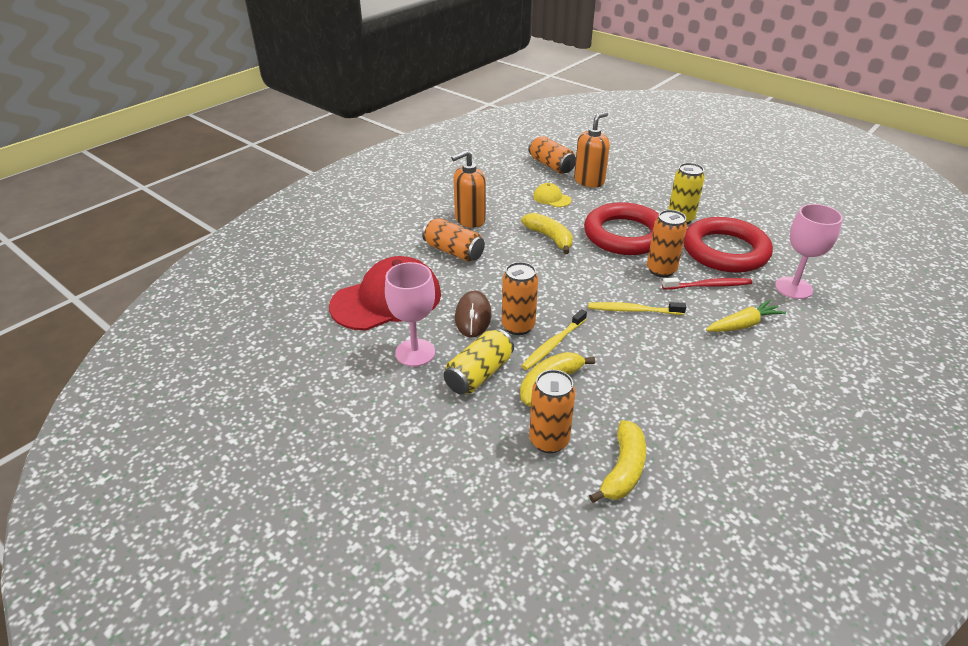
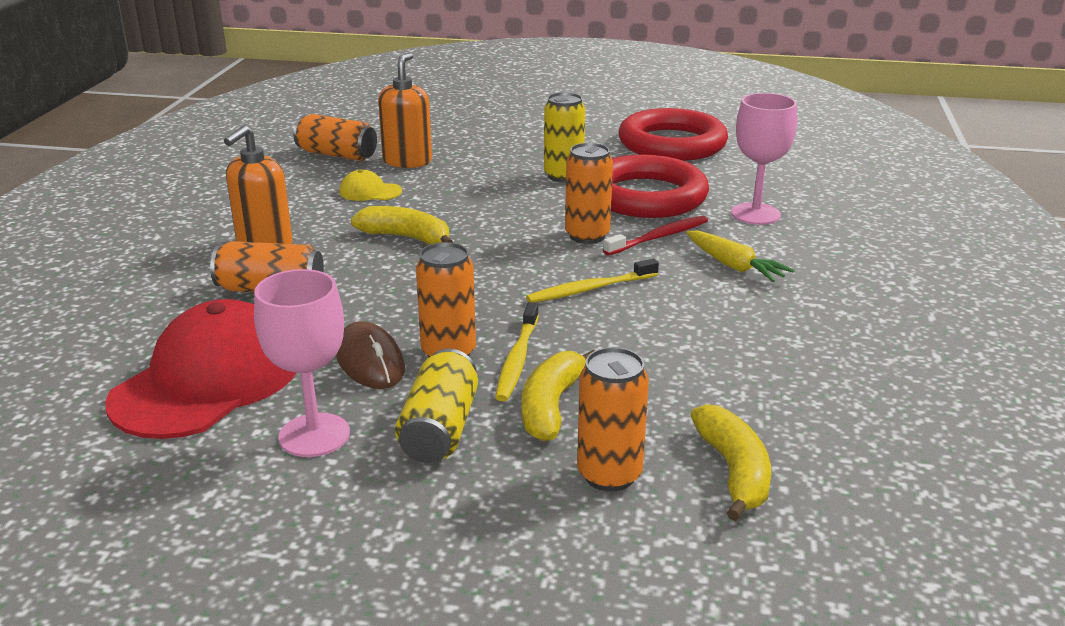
camera: 30 degrees left, 10 degrees down
(624, 235) = (507, 209): red ring -> red ring (672, 144)
(743, 324) = (734, 266): yellow carrot -> yellow carrot turned 105 degrees clockwise

